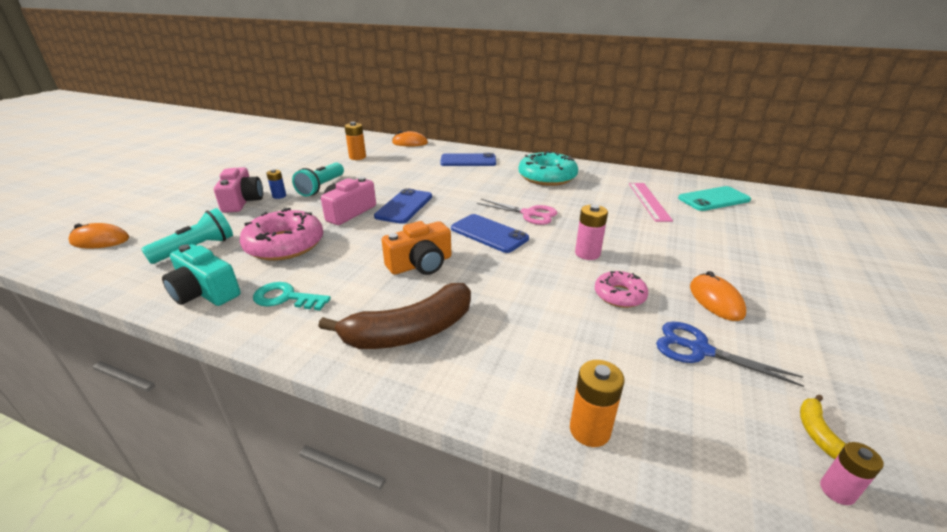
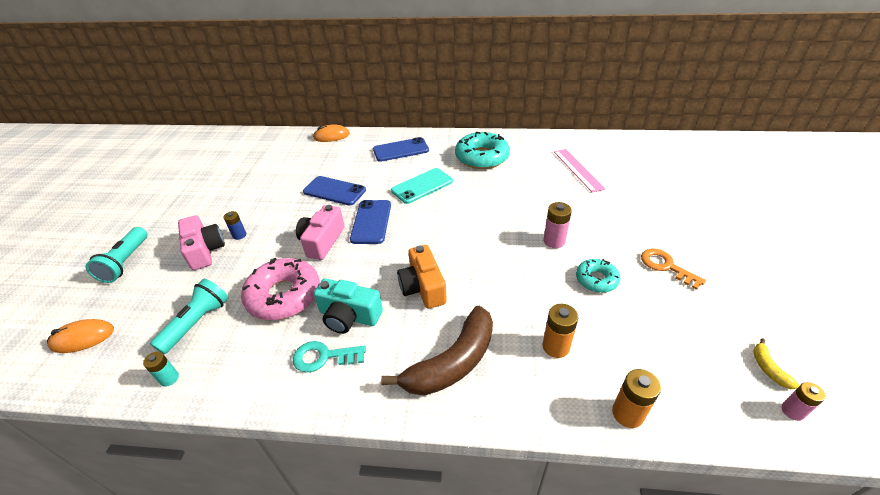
camera: 15 degrees left, 10 degrees up
(141, 283) = (169, 378): none -> turquoise battery
(205, 292) = (242, 371): turquoise camera -> turquoise camera (349, 316)
(321, 187) = (276, 214): turquoise flashlight -> turquoise flashlight (125, 262)
(357, 157) = (289, 166): orange battery -> orange battery (556, 347)
(421, 264) = (423, 287): orange camera -> orange camera turned 120 degrees clockwise
(489, 233) = (464, 237): blue phone -> blue phone (334, 191)
(529, 214) = (487, 206): pink scissors -> none
(619, 295) = (596, 280): pink donut -> turquoise donut
(699, 350) = (672, 318): blue scissors -> none
(714, 199) = (627, 156): turquoise phone -> turquoise phone (422, 186)
(716, 300) = (666, 266): orange mouse -> orange key

